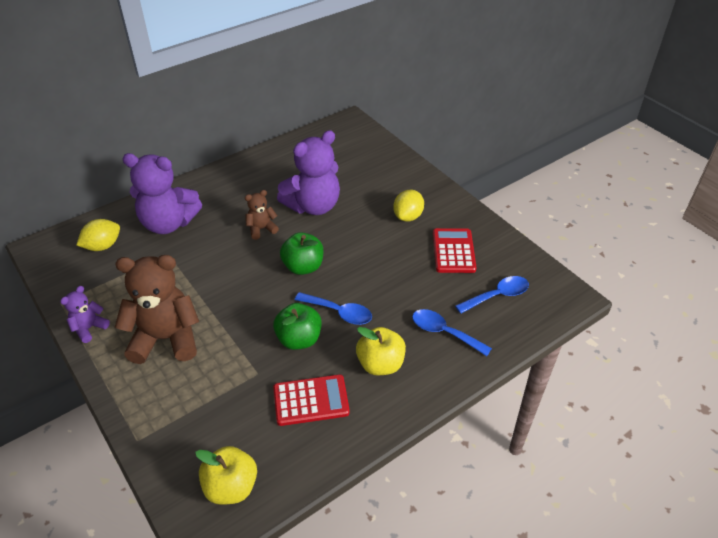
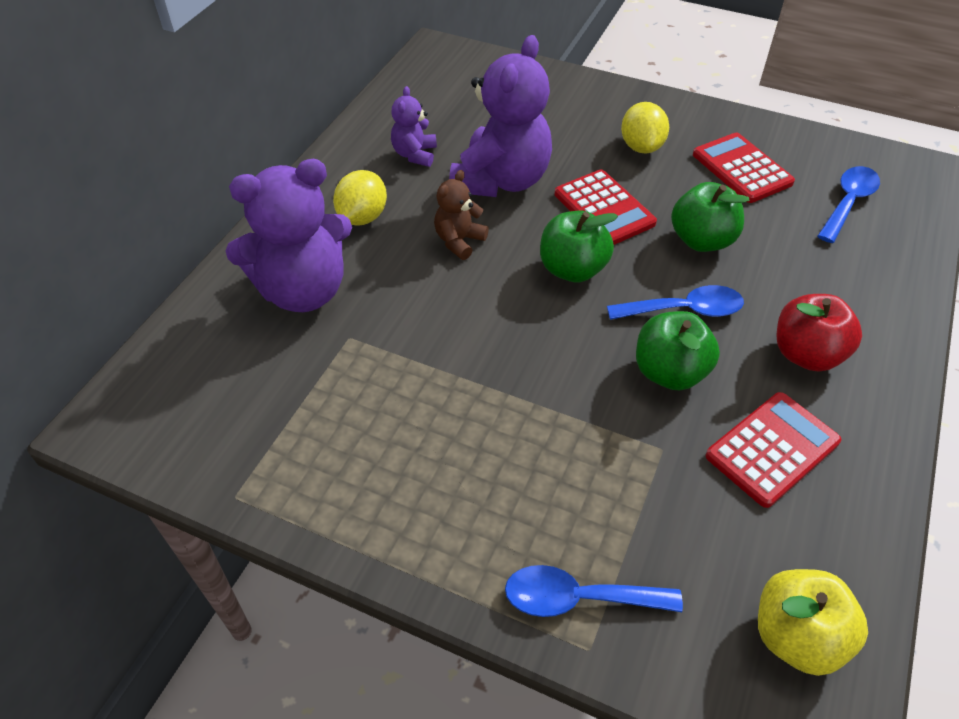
camera: 30 degrees left, 5 degrees up
(89, 328) = (330, 514): purple teddy bear -> purple teddy bear (415, 154)
(103, 246) = (223, 371): yellow lemon -> yellow lemon (362, 217)
(166, 339) = (476, 467): brown teddy bear -> none
(352, 242) = (604, 209): none -> red calculator
(380, 364) = (806, 354): yellow apple -> red apple
(387, 281) = (701, 240): none -> green apple
(444, 332) = (837, 276): blue spoon -> blue spoon (579, 598)

